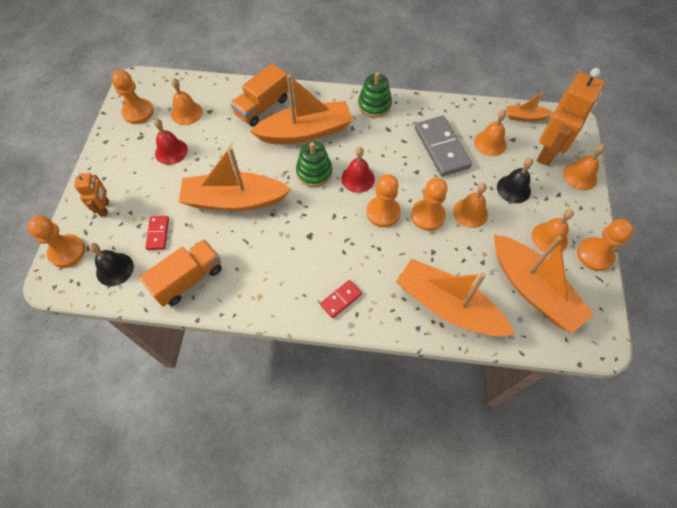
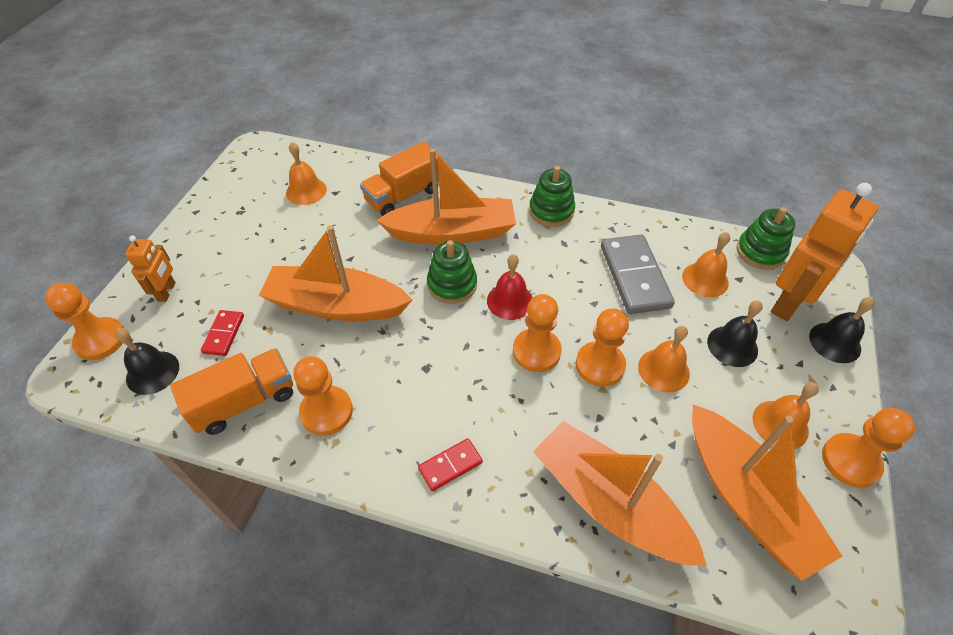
camera: 10 degrees right, 10 degrees down
(138, 112) = (246, 183): orange pawn -> orange pawn (326, 411)
(171, 151) = (273, 234): red bell -> none
(525, 117) = (760, 252): orange boat -> green stacking toy
(580, 176) = (835, 342): orange bell -> black bell

